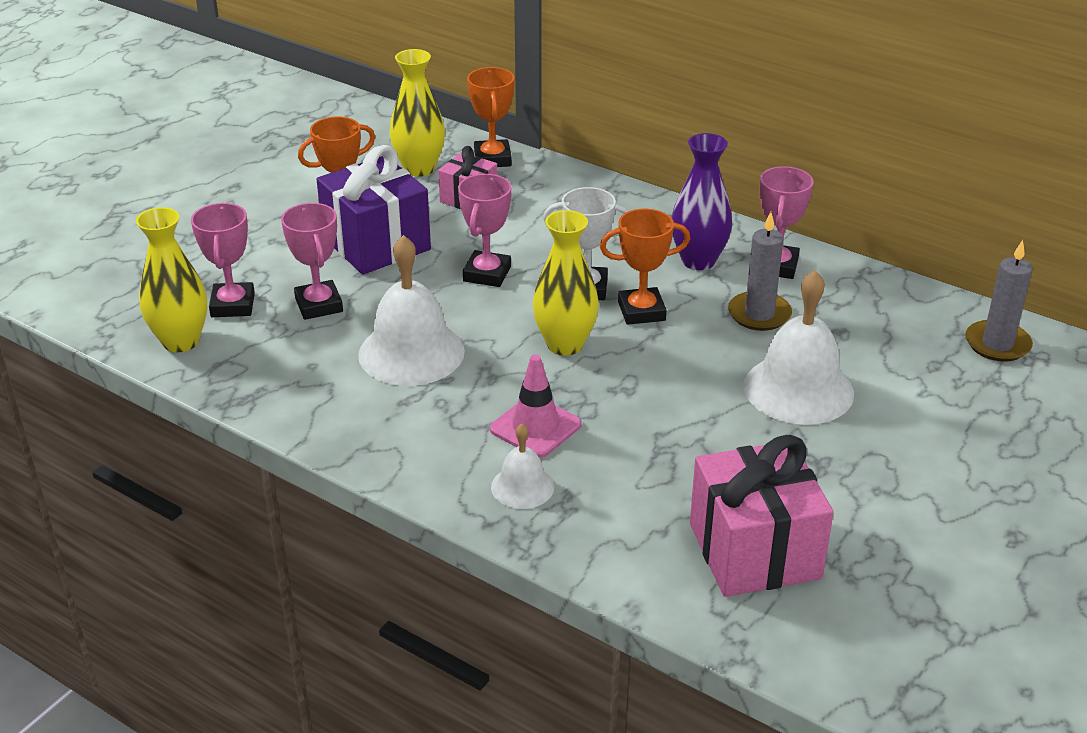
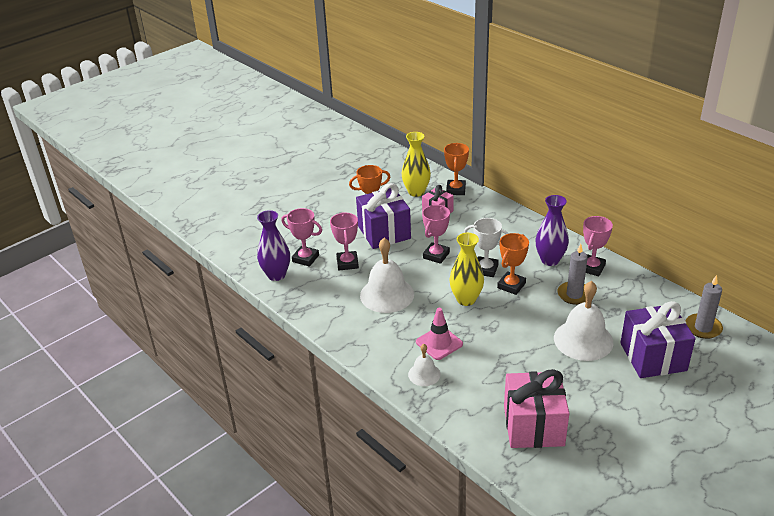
camera: 15 degrees right, 0 degrees up
(181, 341) = (276, 275): yellow vase -> purple vase
(233, 305) = (305, 258): pink trophy -> pink trophy turned 75 degrees counterclockwise
(641, 311) = (511, 285): orange trophy -> orange trophy turned 60 degrees counterclockwise
(929, 403) = (653, 357): none -> purple gift

